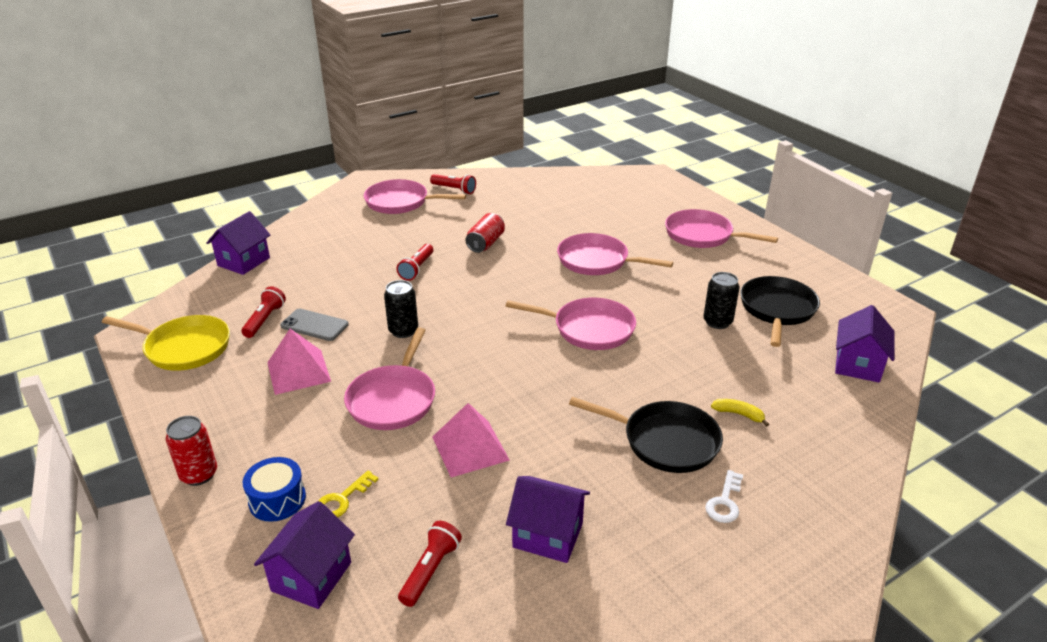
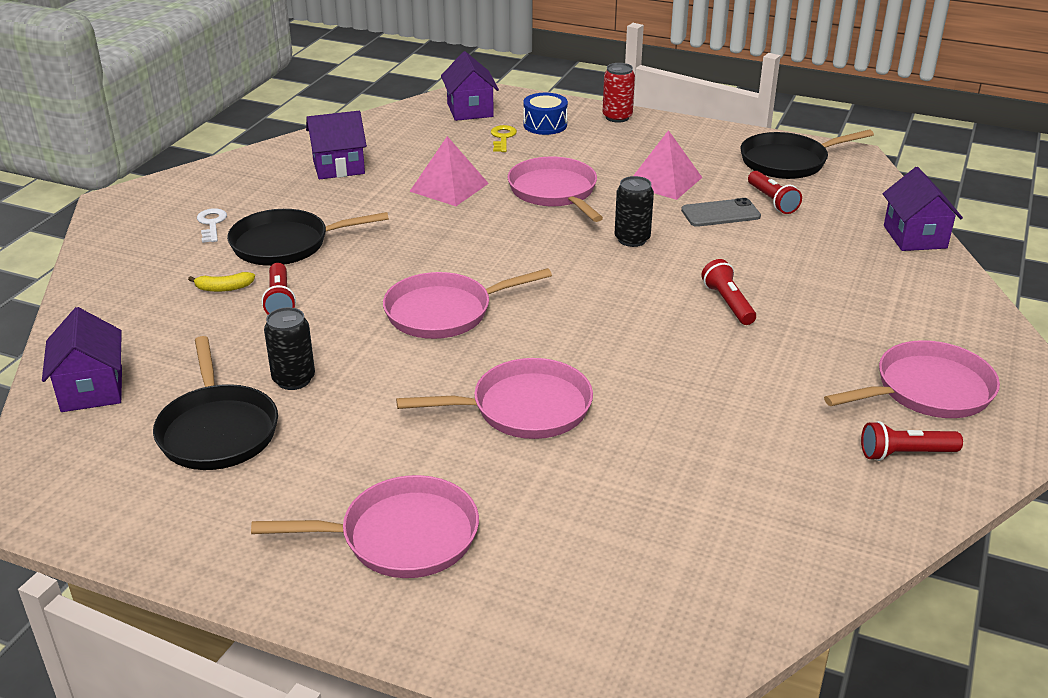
camera: 145 degrees right, 0 degrees up
(184, 348) = (788, 162): yellow pan -> black pan
(430, 570) = (400, 132): red flashlight -> red flashlight (280, 300)
(485, 243) = (705, 372): red can -> none

